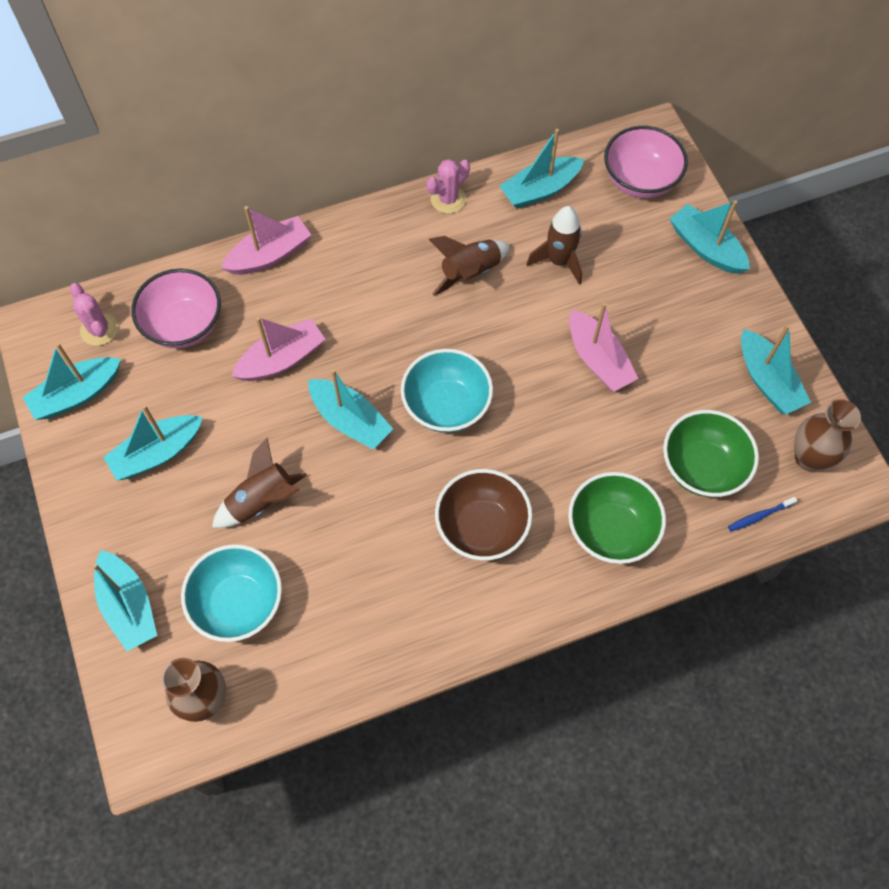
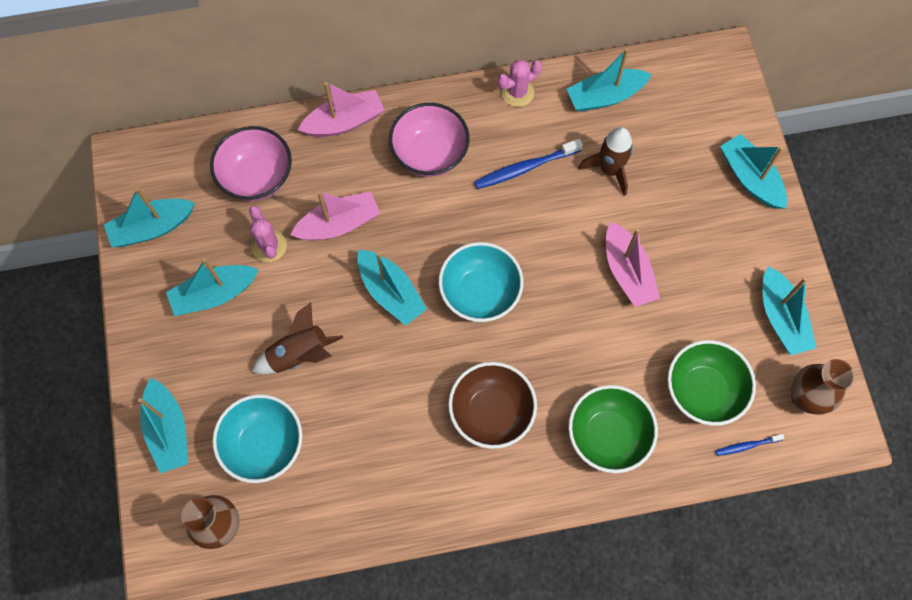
camera: 10 degrees right, 5 degrees up
(99, 329) = (181, 169): pink cactus -> pink cactus (269, 246)
(470, 272) = (525, 168): brown rocket -> blue toothbrush
(640, 180) = (701, 101): pink bowl -> pink bowl (430, 153)

